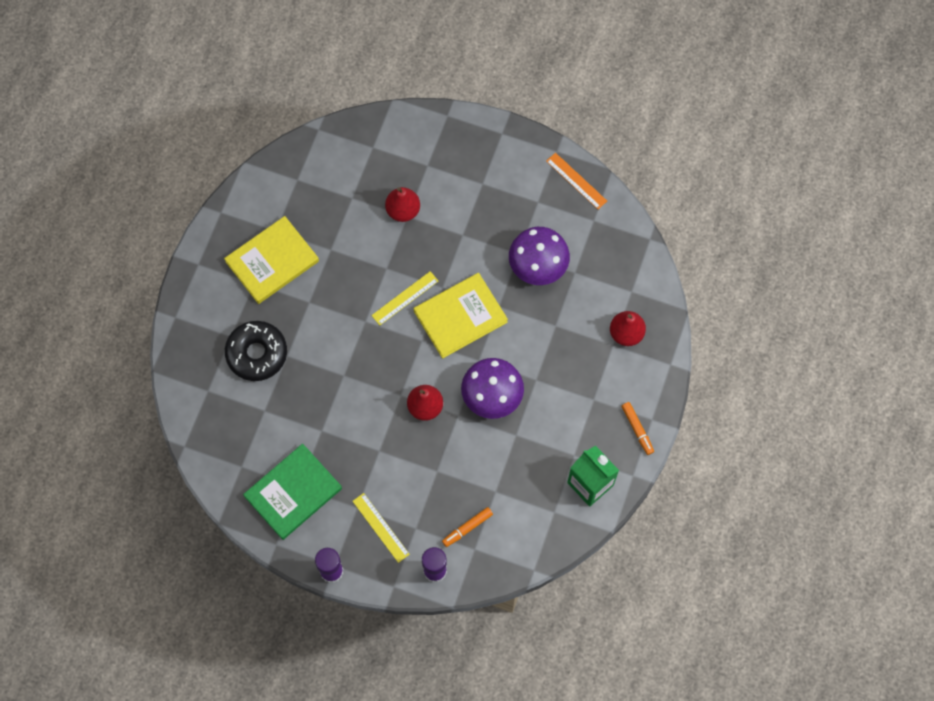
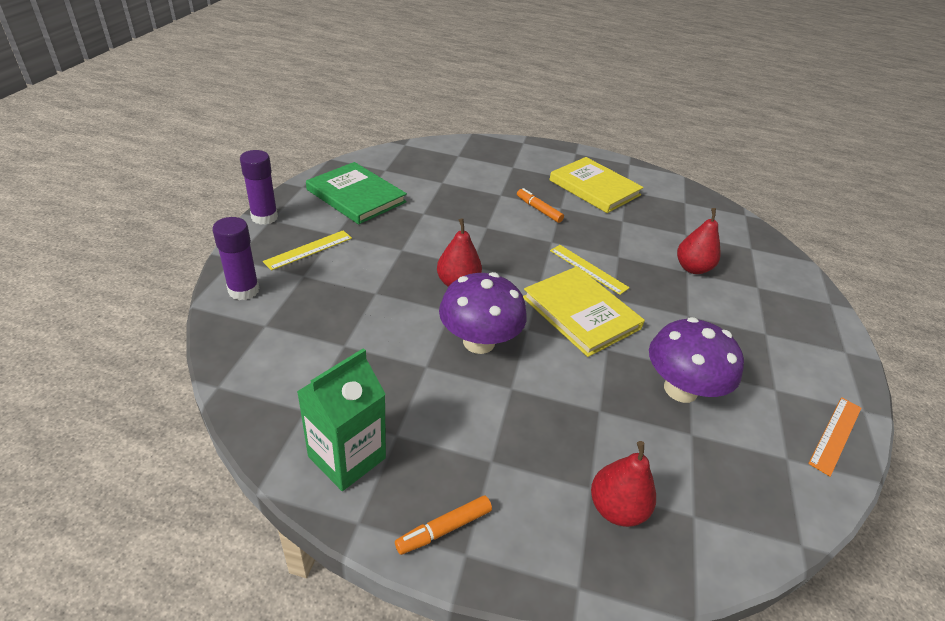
camera: 80 degrees right, 30 degrees down
(257, 353) = (499, 179): black donut -> none
(467, 528) = (295, 318): orange marker -> orange marker (538, 209)

